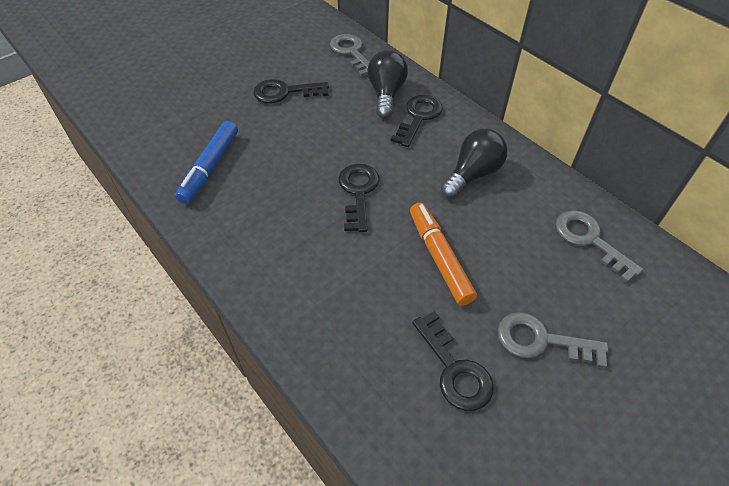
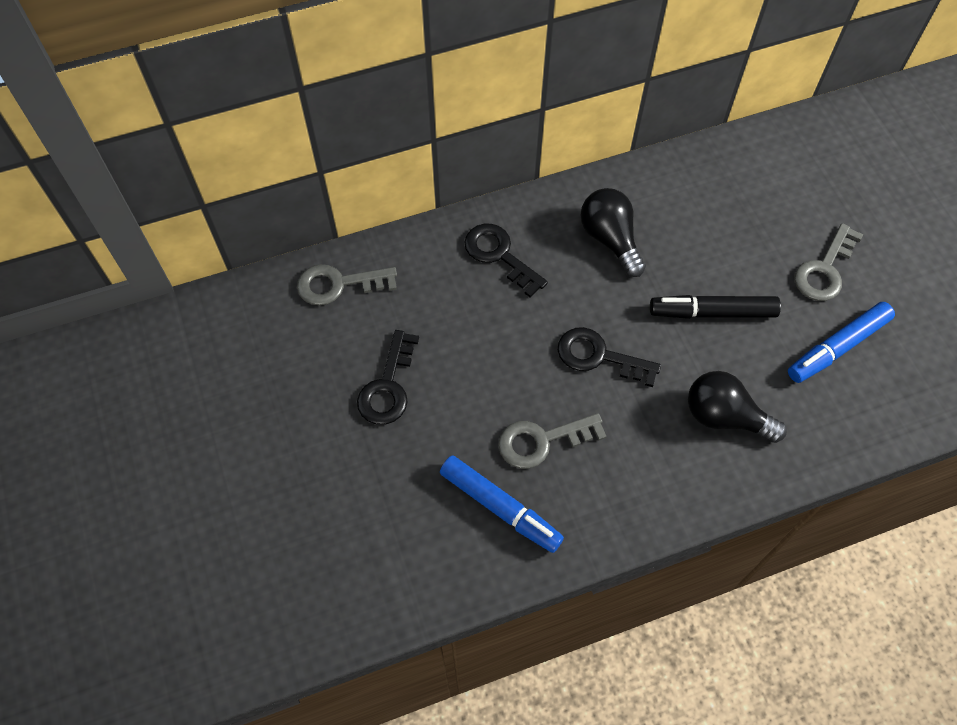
camera: 70 degrees left, 10 degrees up
(386, 94) = (443, 274): black light bulb -> black light bulb (725, 417)
(439, 257) = (712, 312): orange marker -> black marker
(454, 369) = (837, 347): black key -> blue marker
(590, 240) = (728, 181): grey key -> grey key (542, 441)

